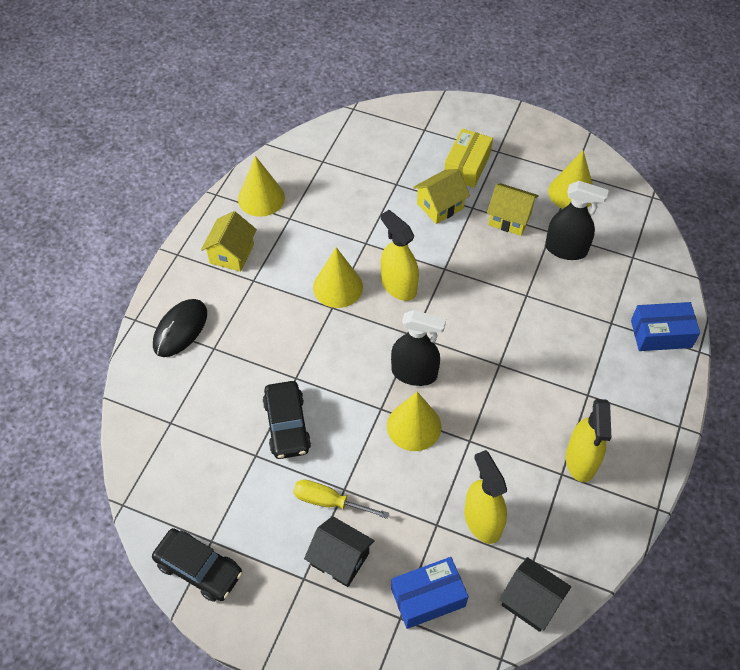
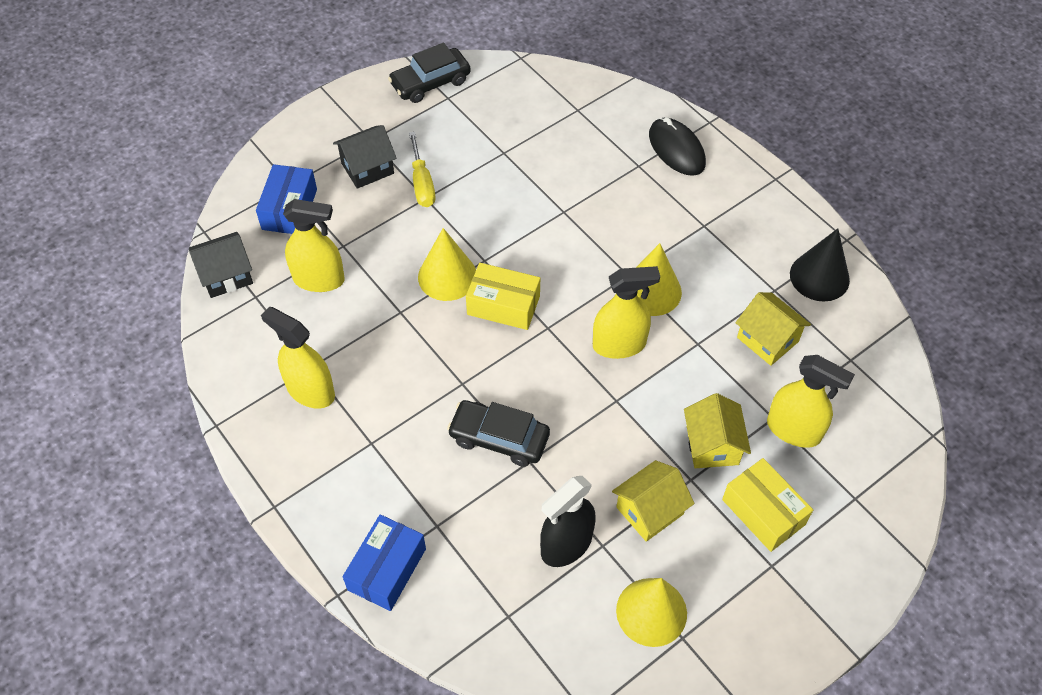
camera: 120 degrees right, 0 degrees up
(232, 254) = (751, 221): yellow house -> yellow house (767, 339)
(261, 198) = (819, 277): yellow cone -> black cone
(287, 425) = (517, 185): black car -> black car (499, 438)
(329, 502) = (422, 183): yellow screwdriver -> yellow screwdriver turned 120 degrees clockwise
(398, 171) = (793, 430): none -> yellow spray bottle
(414, 373) = (503, 305): black spray bottle -> yellow box

